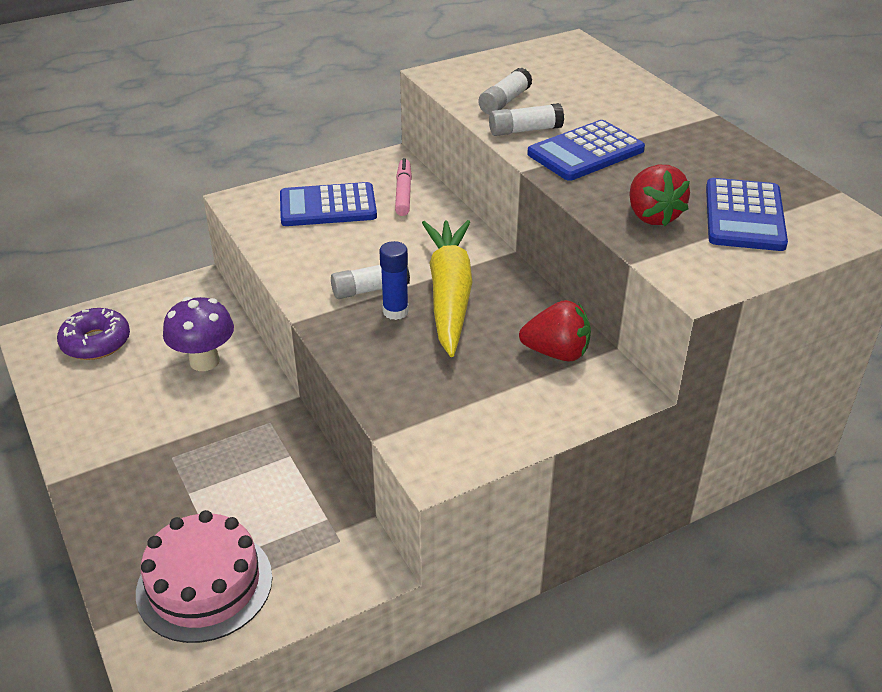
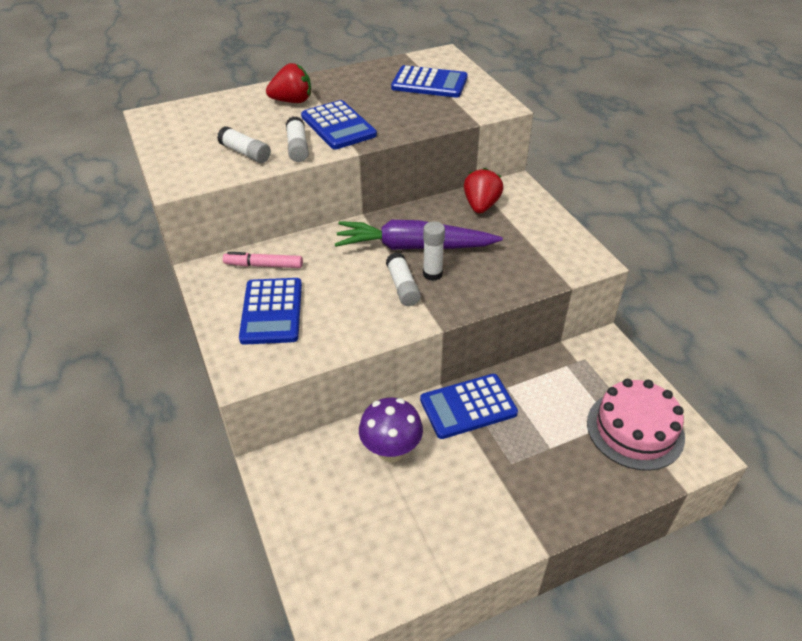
camera: 85 degrees left, 5 degrees up
(96, 342) = (351, 548): purple donut -> none
(260, 420) = (468, 407): none -> blue calculator
(395, 311) = (432, 274): blue glue stick -> white glue stick
(449, 294) = (413, 247): yellow carrot -> purple carrot
(652, 216) = (426, 111): red strawberry -> red strawberry (292, 101)

